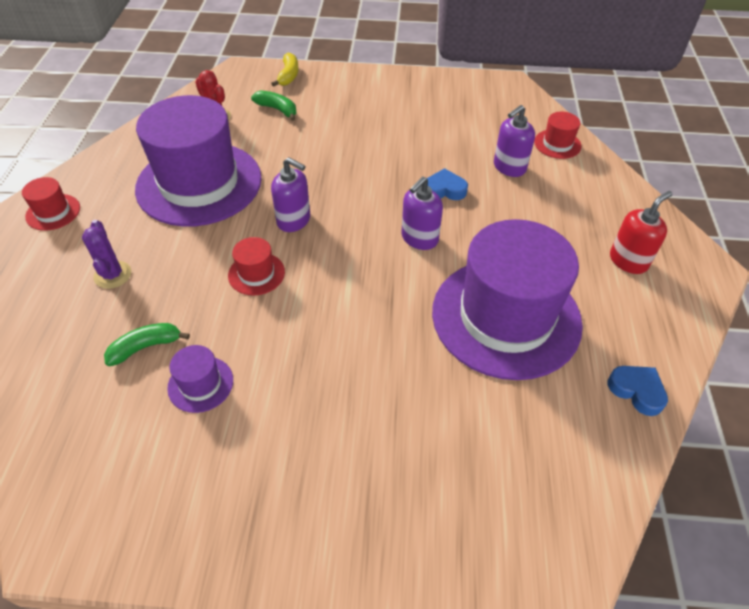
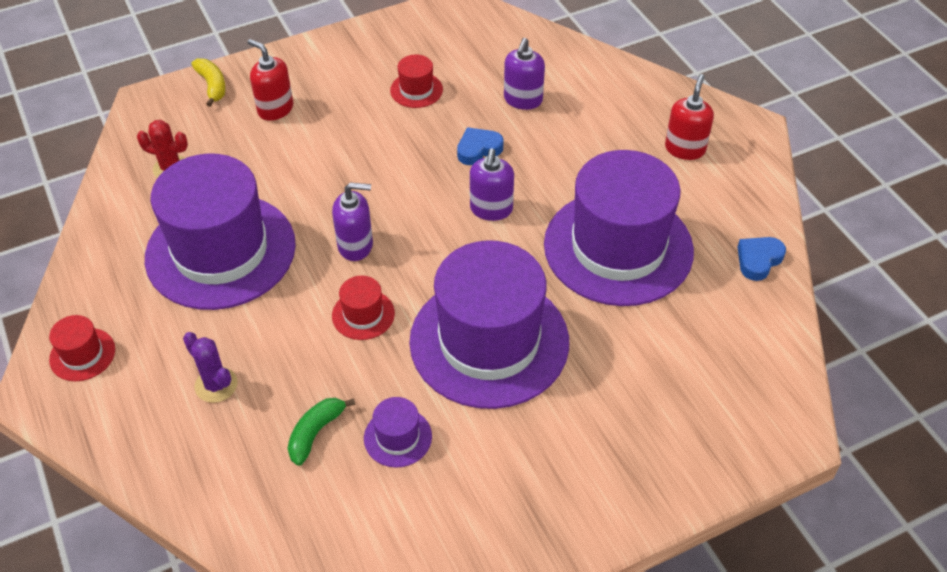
camera: 30 degrees left, 0 degrees up
(277, 109) = (234, 132): green banana -> none
(317, 105) = (275, 109): none -> red soap dispenser
(335, 343) = (489, 341): none -> purple hat
(557, 144) = (551, 56): red hat -> red hat (416, 90)
(637, 391) = (758, 260): blue heart -> blue heart turned 60 degrees counterclockwise

